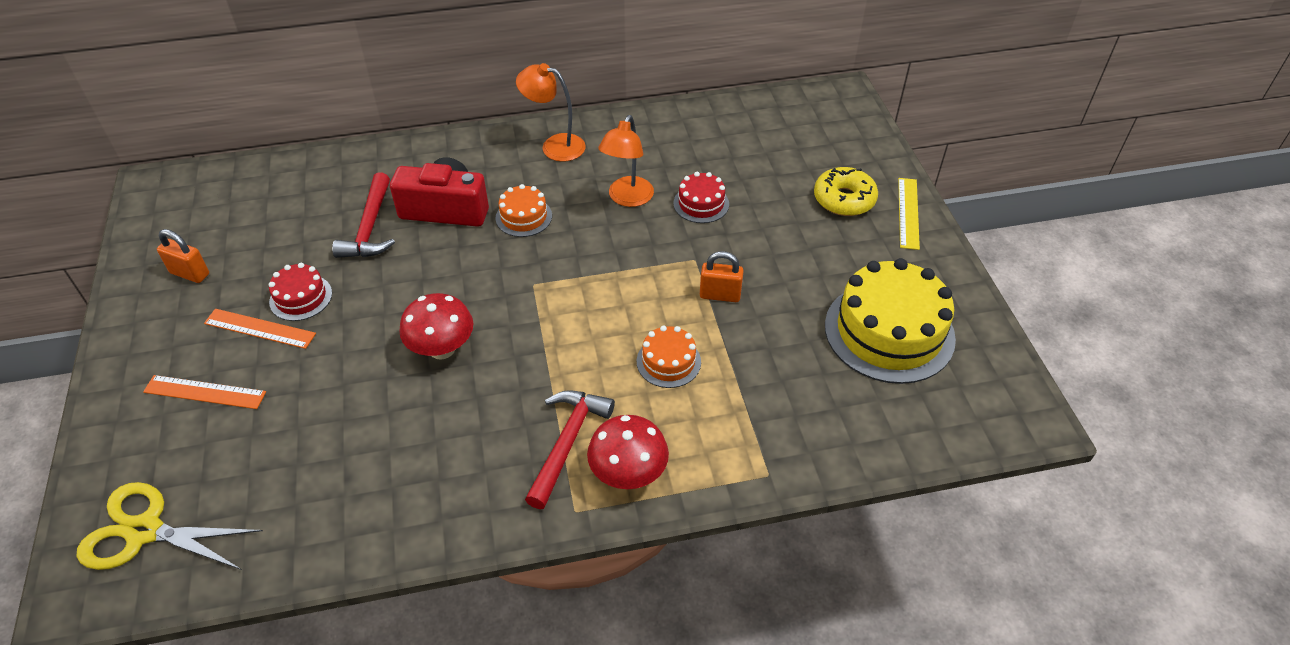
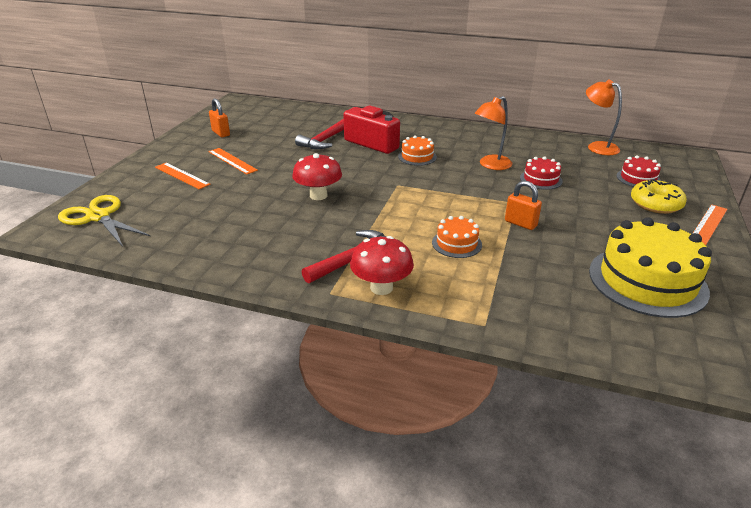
camera: 30 degrees right, 15 degrees down
(301, 297) = (264, 155): red cake -> red cake (638, 178)
(554, 146) = (462, 134): orange lamp -> orange lamp (597, 147)
(908, 213) = (708, 224): yellow ruler -> orange ruler

